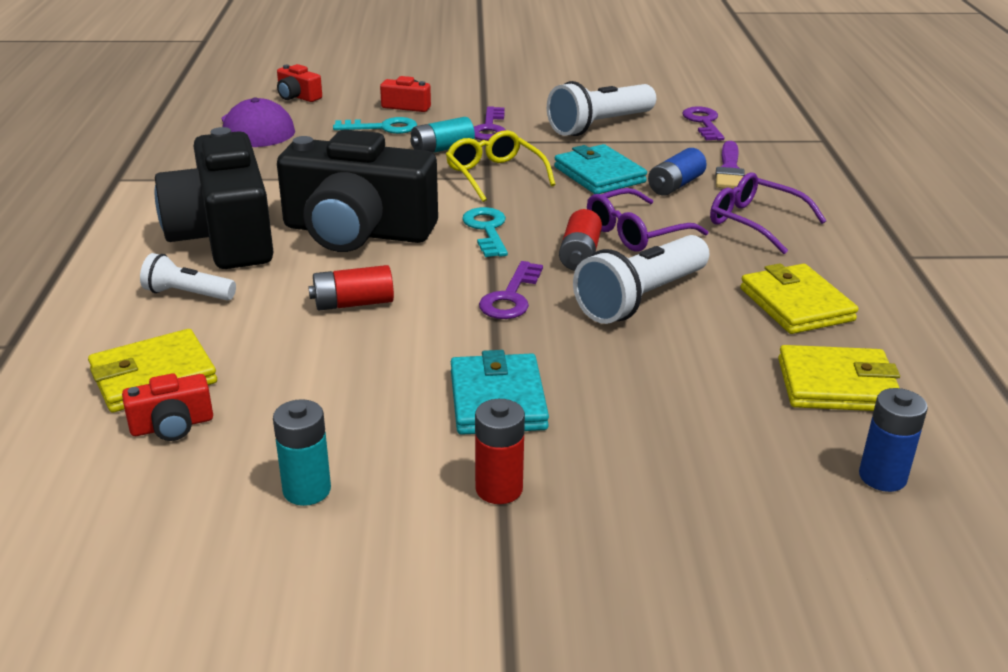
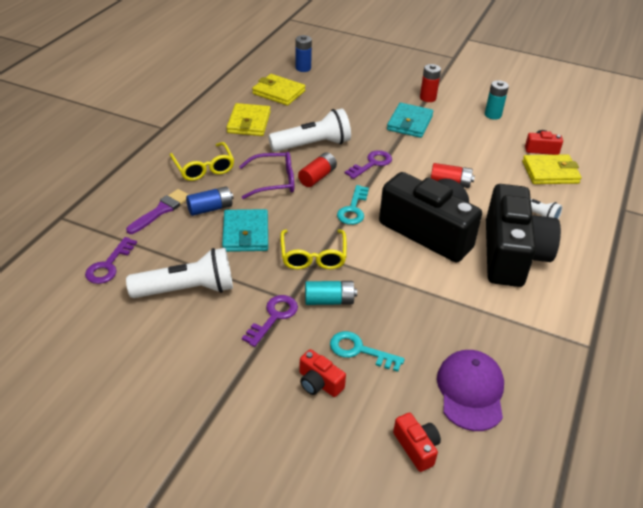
camera: 155 degrees left, 10 degrees up
(755, 222) = (203, 168): purple glasses -> yellow glasses

